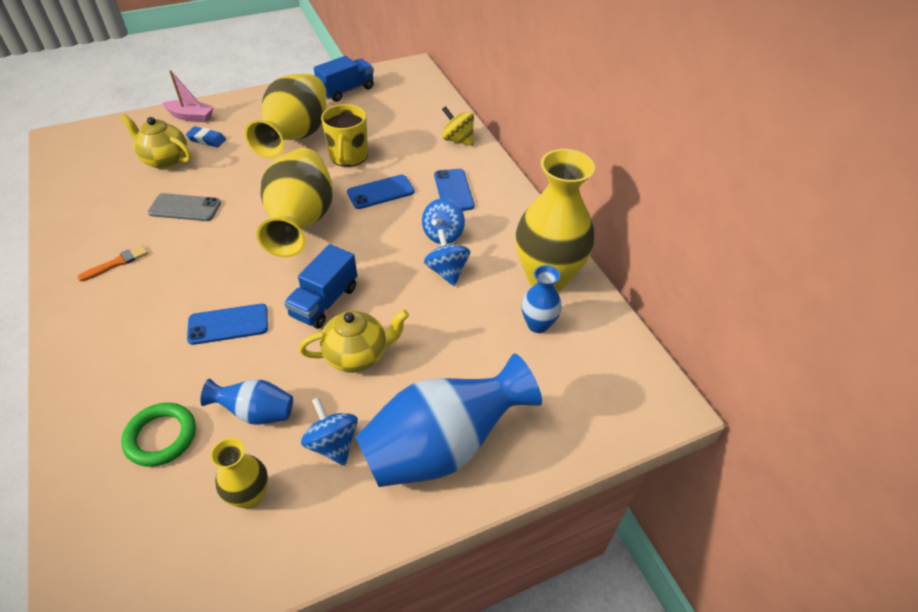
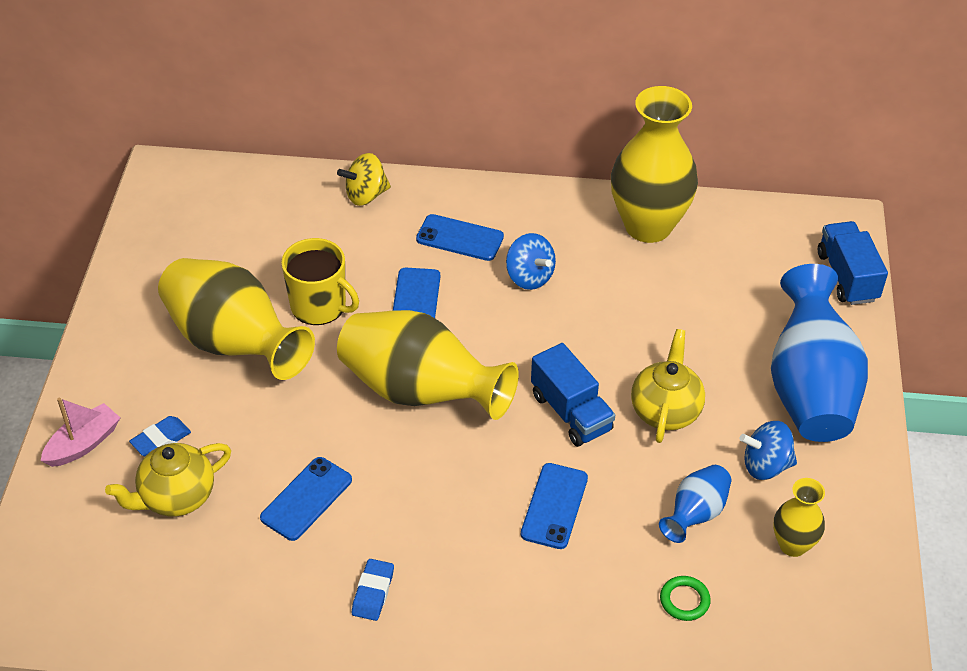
camera: 60 degrees left, 0 degrees up
(117, 263) = (373, 592): orange brush -> blue eraser
(161, 437) = (684, 600): green ring -> green ring, size x0.63
(185, 208) = (306, 499): grey phone -> blue phone
(346, 90) = (162, 257): blue truck -> blue truck (847, 277)
(447, 271) = (589, 296): blue spinning top -> none
(538, 324) = (705, 261): blue vase -> none

